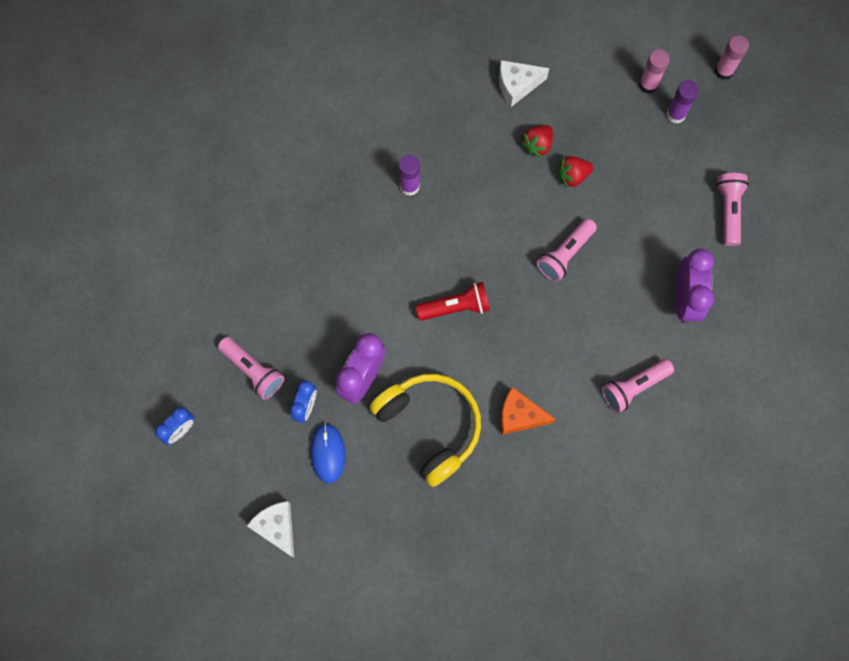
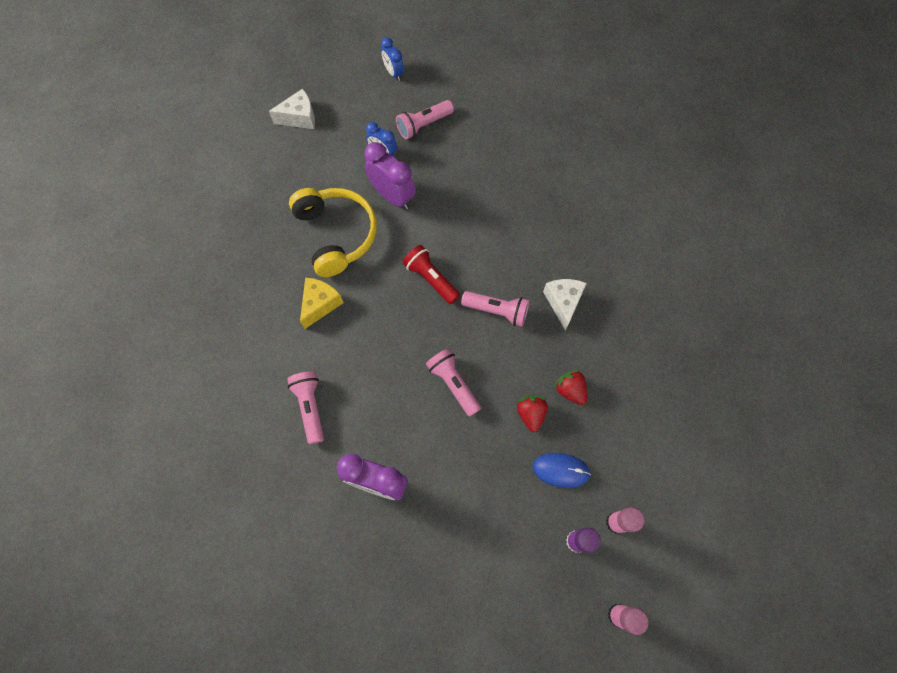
camera: 105 degrees right, 5 degrees down
(328, 453) = (342, 160): blue mouse -> blue mouse (560, 470)
(409, 186) = (552, 270): purple glue stick -> none
(430, 426) = (336, 235): yellow headphones -> yellow headphones turned 90 degrees counterclockwise
(455, 307) = (431, 279): red flashlight -> red flashlight turned 135 degrees clockwise
(517, 86) = (637, 389): white cheese -> white cheese (563, 302)
(519, 416) = (320, 304): orange cheese -> yellow cheese
(728, 211) = (456, 561): pink flashlight -> pink flashlight (497, 311)

